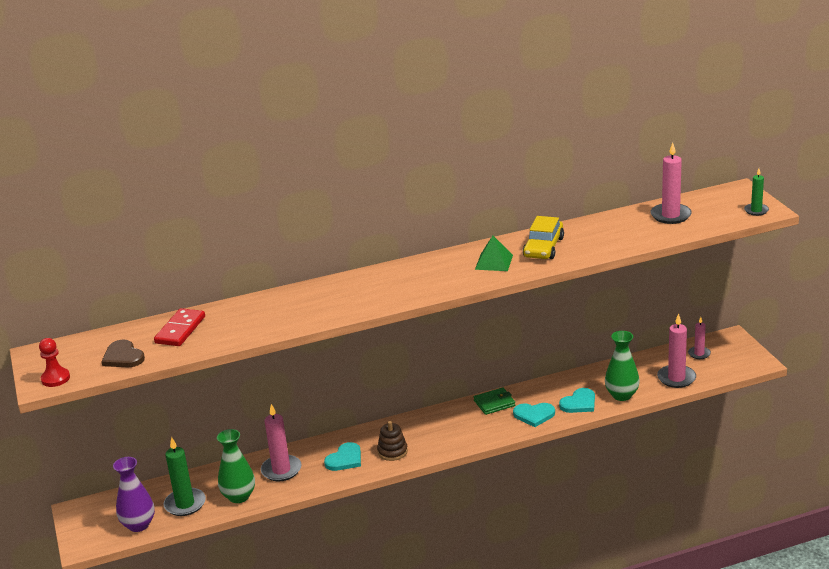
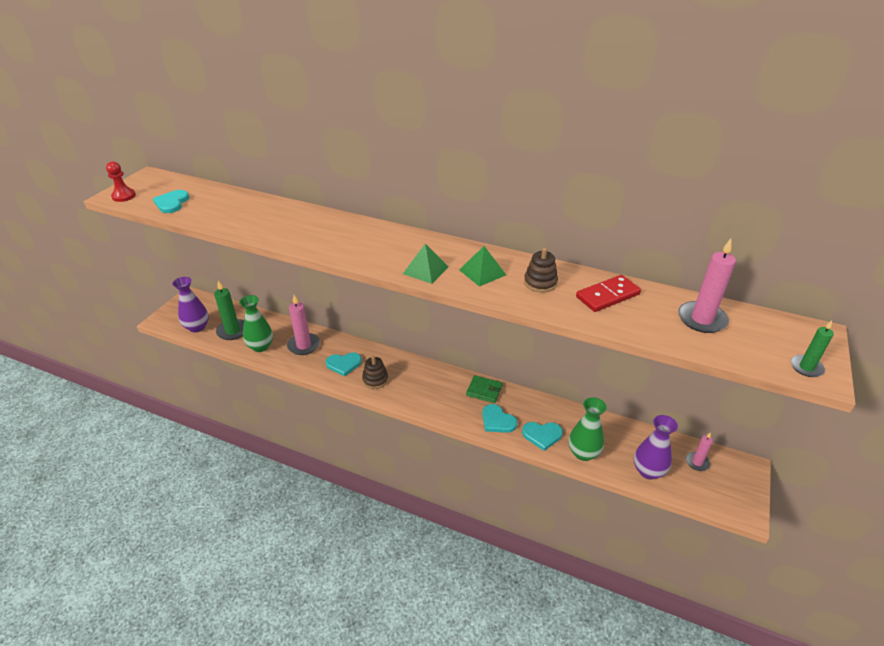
camera: 40 degrees right, 10 degrees up
(123, 357) = (172, 203): brown heart -> turquoise heart
(180, 330) = (226, 203): red domino -> red domino (607, 296)
(451, 282) = (425, 270): none -> green pyramid
(543, 247) = (540, 283): yellow car -> brown stacking toy
(676, 378) = (648, 471): pink candle -> purple vase

